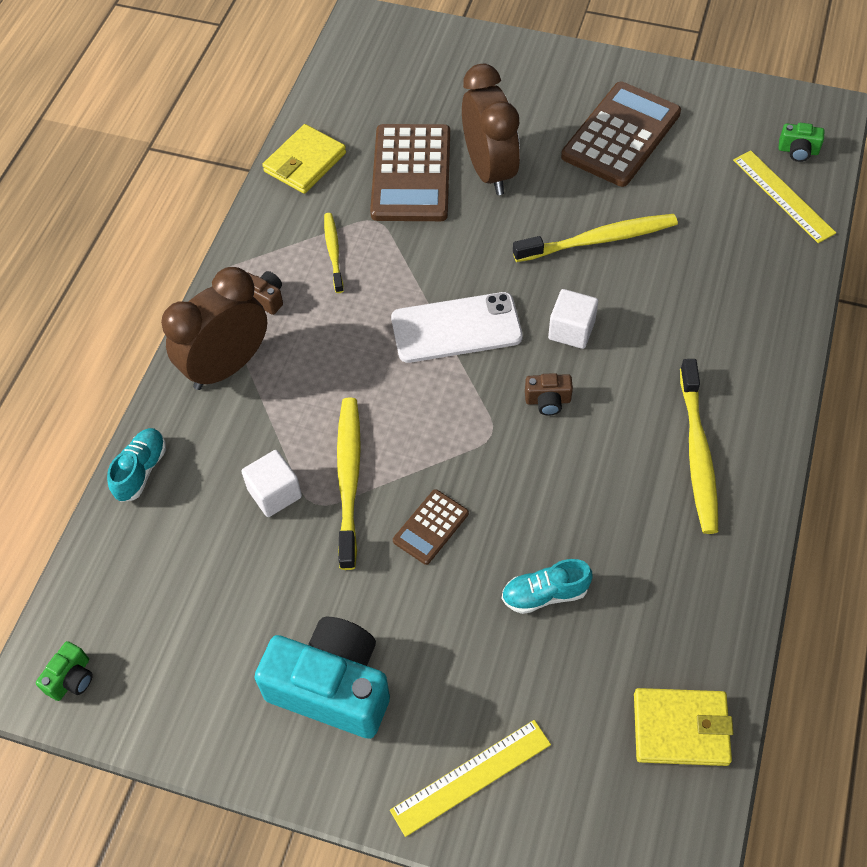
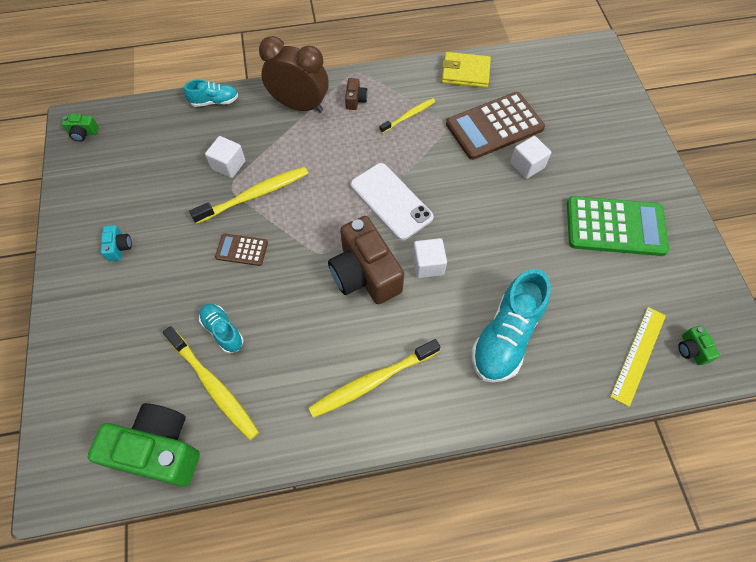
camera: 60 degrees right, 5 degrees up
(332, 687) = (119, 247): turquoise camera -> turquoise camera, size x0.43
(471, 777) = (87, 341): yellow ruler -> none
(489, 171) = (527, 165): brown clock -> white cube
(548, 401) = (365, 274): brown camera -> brown camera, size x2.33
(598, 240) = (513, 250): yellow toothbrush -> yellow toothbrush (213, 386)
(621, 135) = (615, 226): brown calculator -> green calculator
(680, 729) = (159, 450): yellow wallet -> green camera
(705, 299) = (506, 336): none -> turquoise shoe

